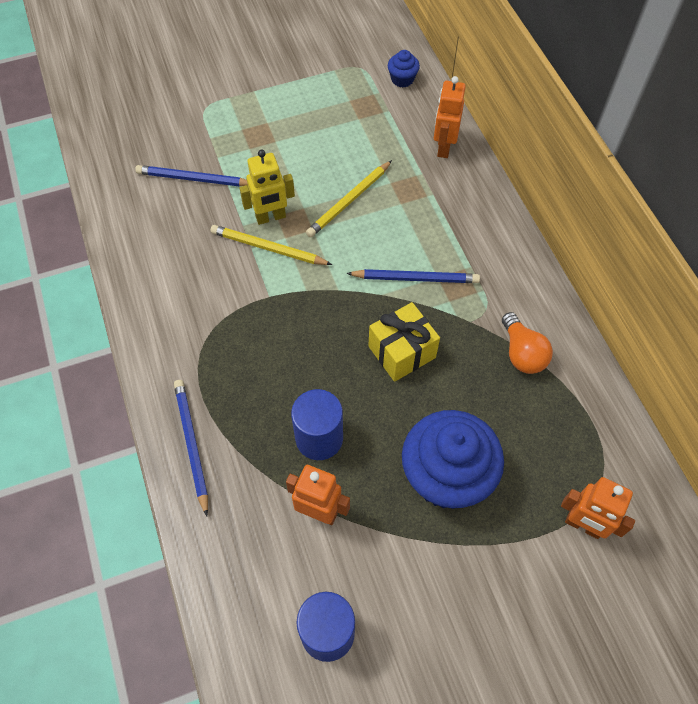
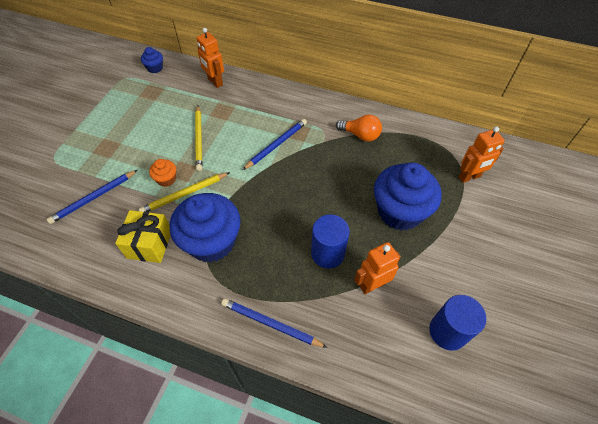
camera: 50 degrees left, 5 degrees down
(235, 318) = (211, 242): none -> blue cupcake
(271, 217) = (166, 179): yellow robot -> orange cupcake
(401, 352) = (312, 180): yellow gift -> yellow gift (149, 244)

